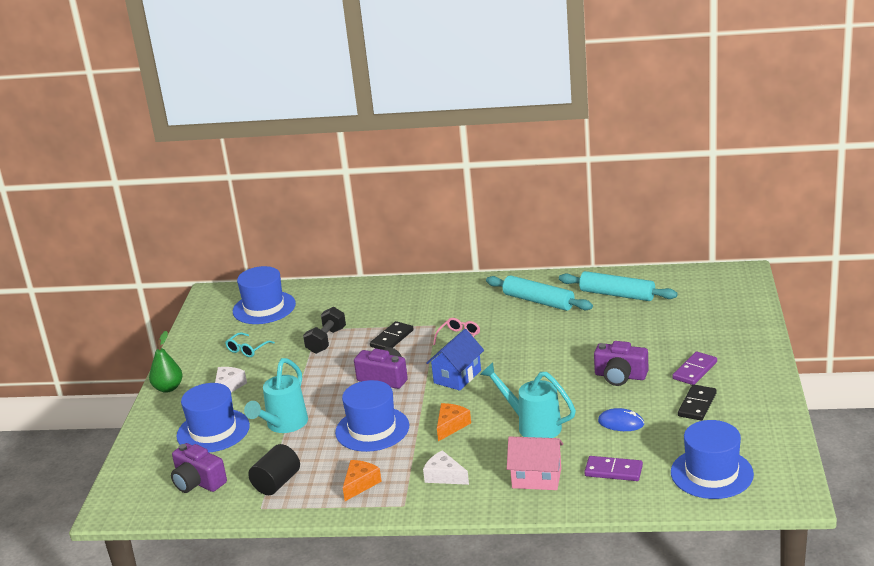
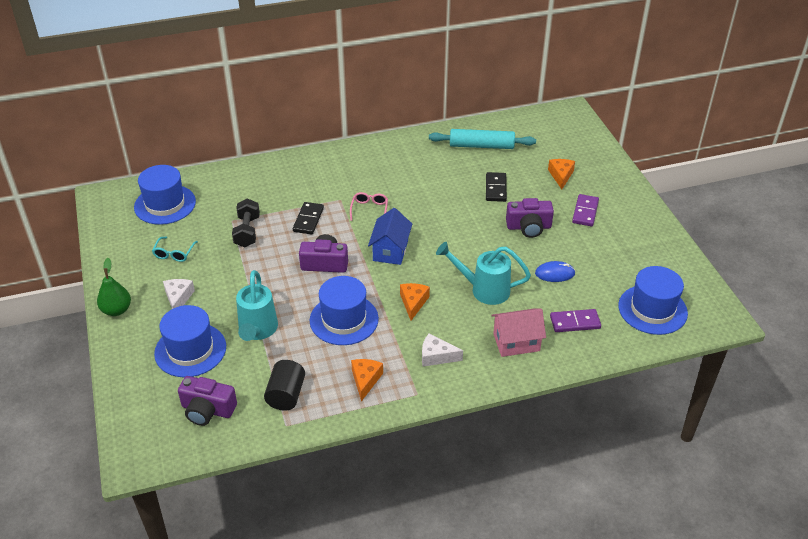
camera: 25 degrees left, 15 degrees up
(538, 301) = (418, 161): turquoise rolling pin -> none
(689, 333) = (561, 176): none -> orange cheese
(697, 405) = (605, 245): black domino -> black domino (495, 188)

